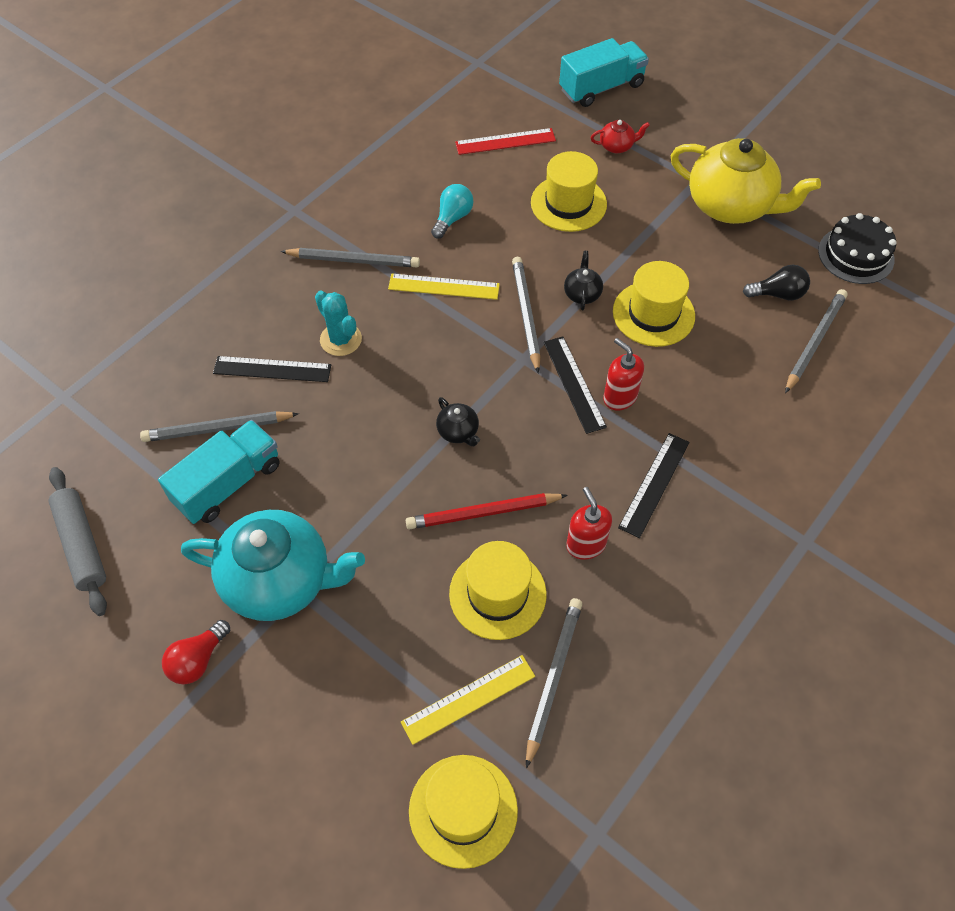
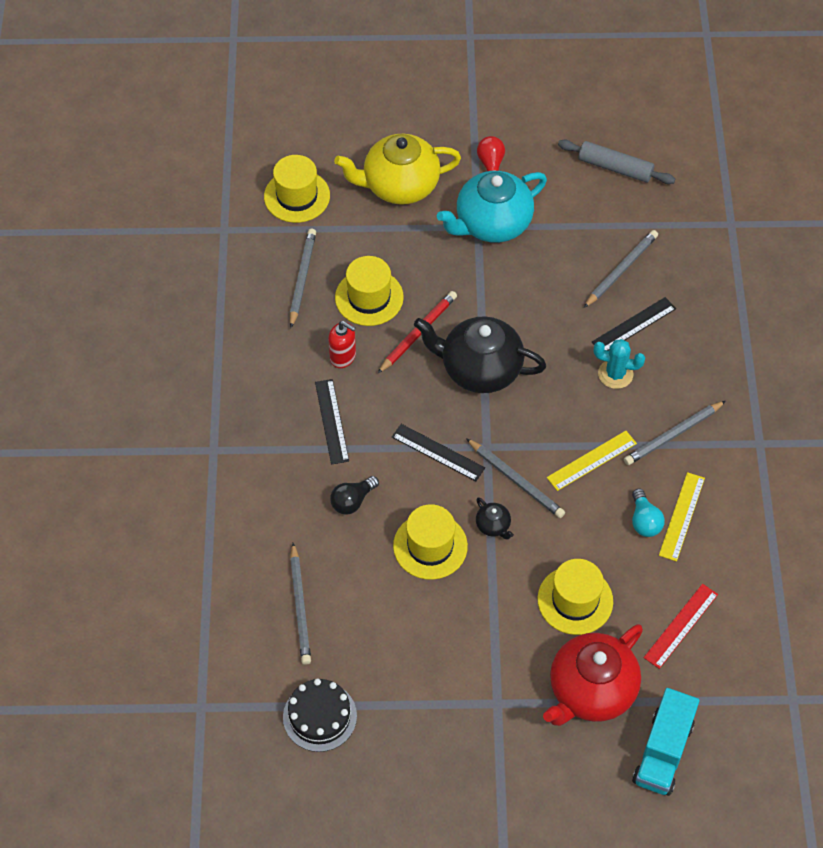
camera: 140 degrees right, 0 degrees up
(228, 483) = (578, 248): turquoise truck -> none
(458, 432) = (479, 369): black teapot -> black teapot, size x2.41
(468, 699) = (337, 240): yellow ruler -> yellow ruler (682, 516)
(553, 678) = (302, 278): grey pencil -> grey pencil turned 150 degrees counterclockwise
(617, 146) = (590, 691): red teapot -> red teapot, size x2.41
(619, 397) = (400, 464): red soap dispenser -> none
(730, 206) = (450, 694): yellow teapot -> yellow teapot (399, 185)
(778, 294) = (354, 631): black light bulb -> black light bulb (352, 501)

